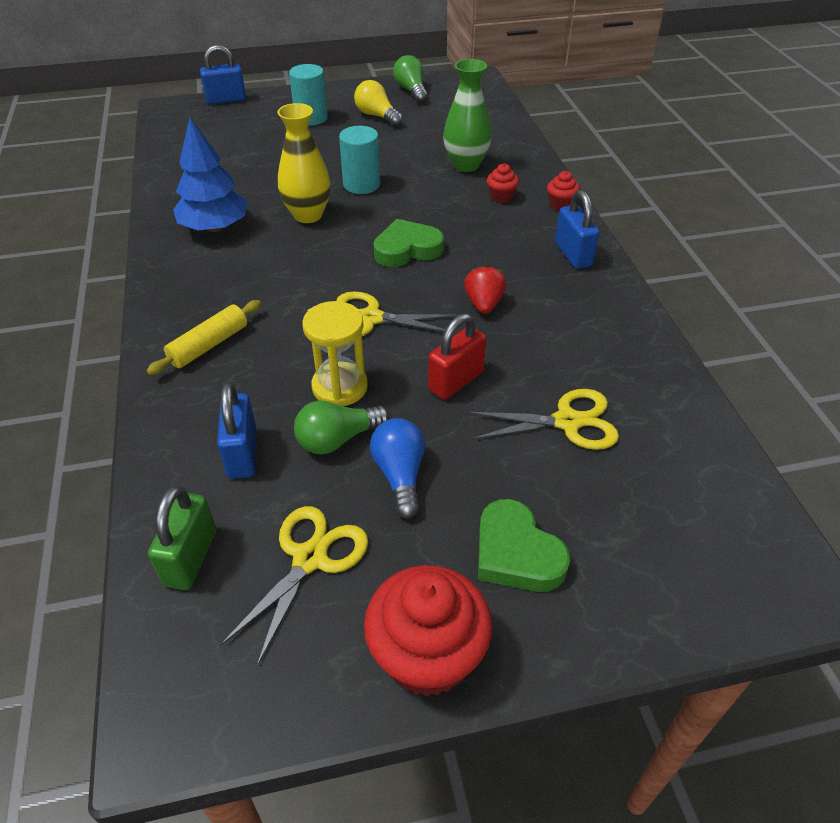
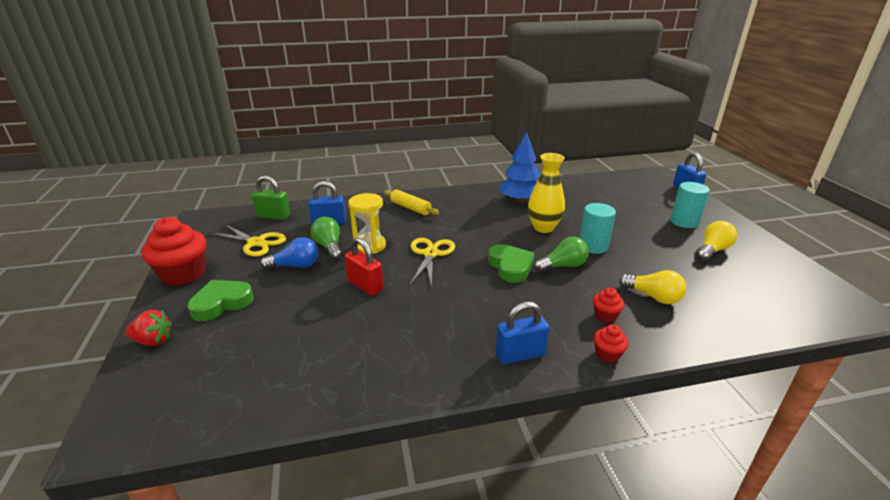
camera: 90 degrees right, 15 degrees down
(411, 90) = (782, 267): green light bulb -> green light bulb (563, 266)
(466, 165) = (653, 297): green vase -> yellow light bulb
(484, 304) = (445, 300): red strawberry -> red strawberry (153, 341)
(567, 422) = (313, 332): yellow scissors -> none

